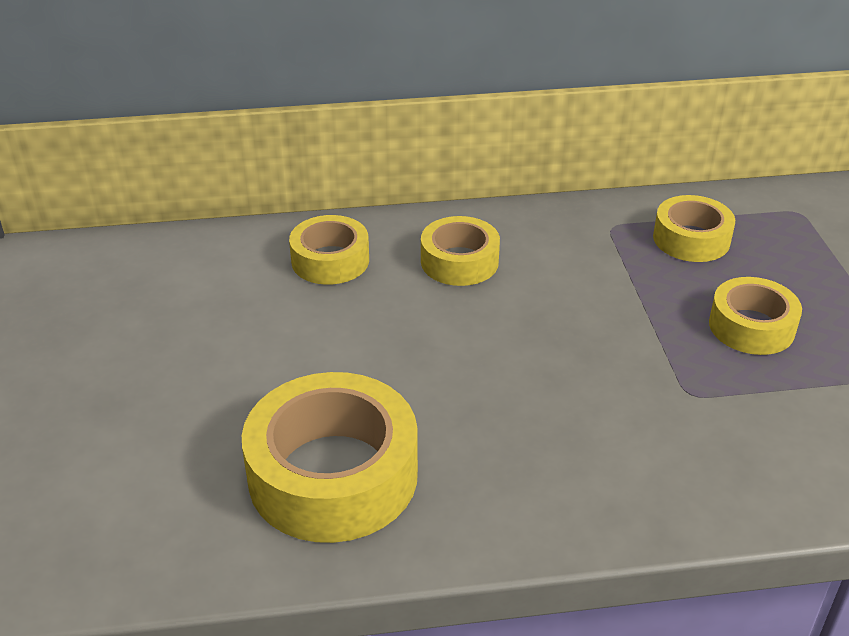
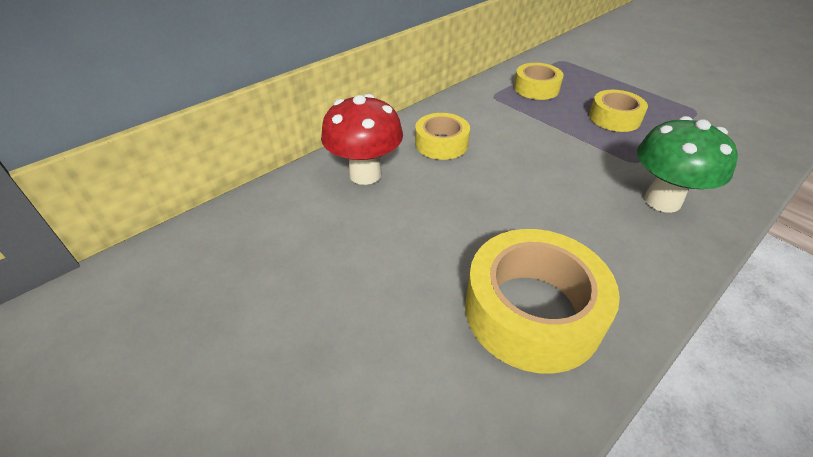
camera: 35 degrees left, 5 degrees up
(330, 260) = (365, 174): yellow tape -> red mushroom
(653, 453) = (662, 201): none -> green mushroom

